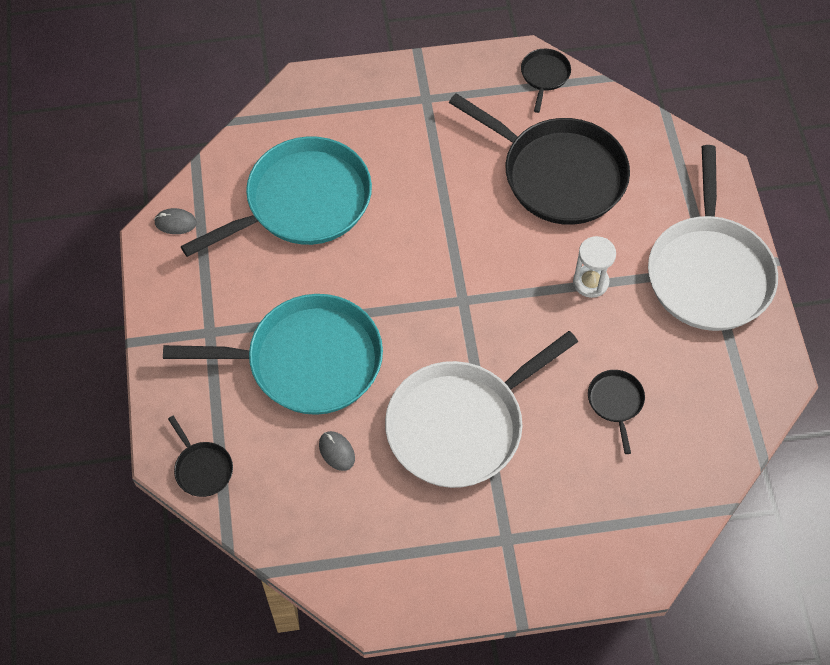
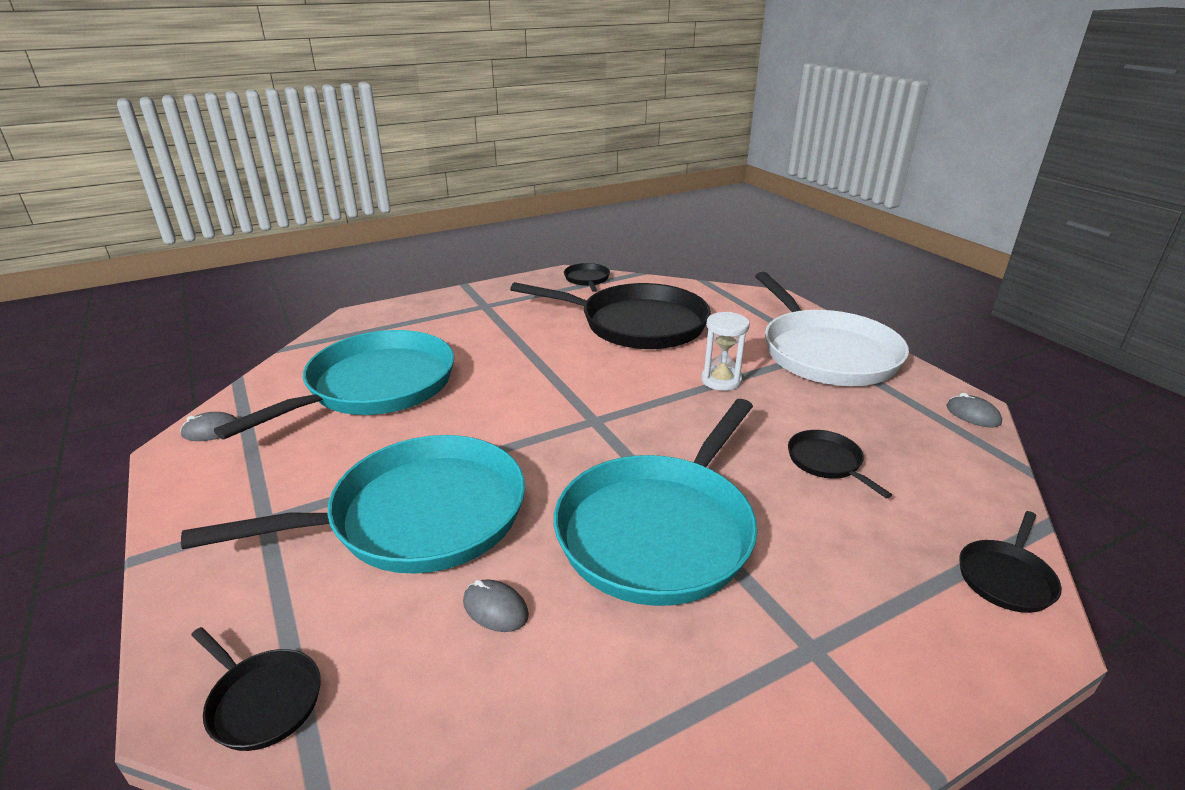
camera: 20 degrees left, 30 degrees down
(460, 426) = (659, 531): white pan -> turquoise pan
(661, 536) = (1006, 578): none -> black pan
(773, 390) = (973, 415): none -> grey mouse

